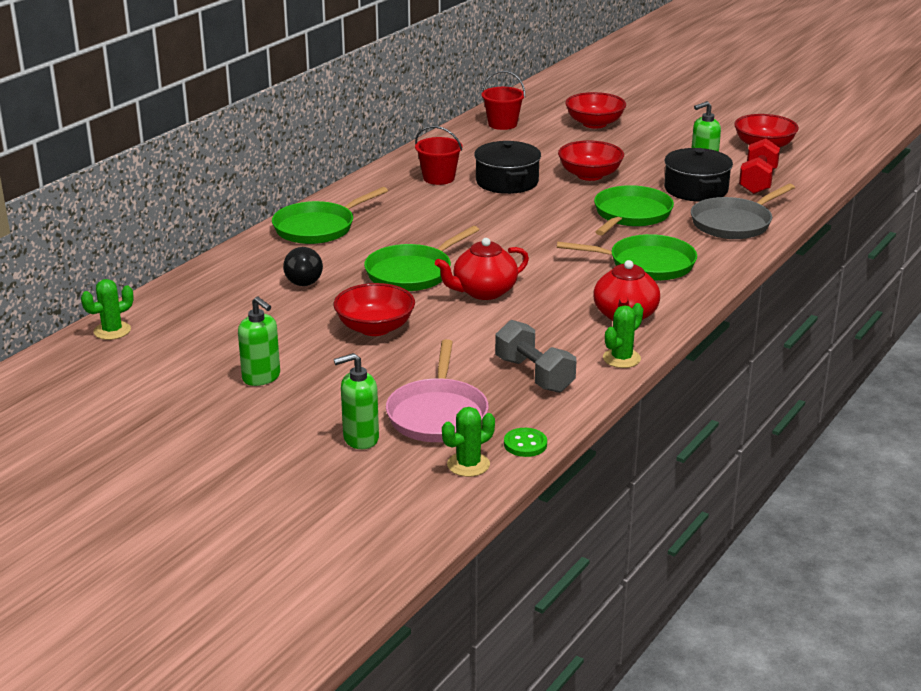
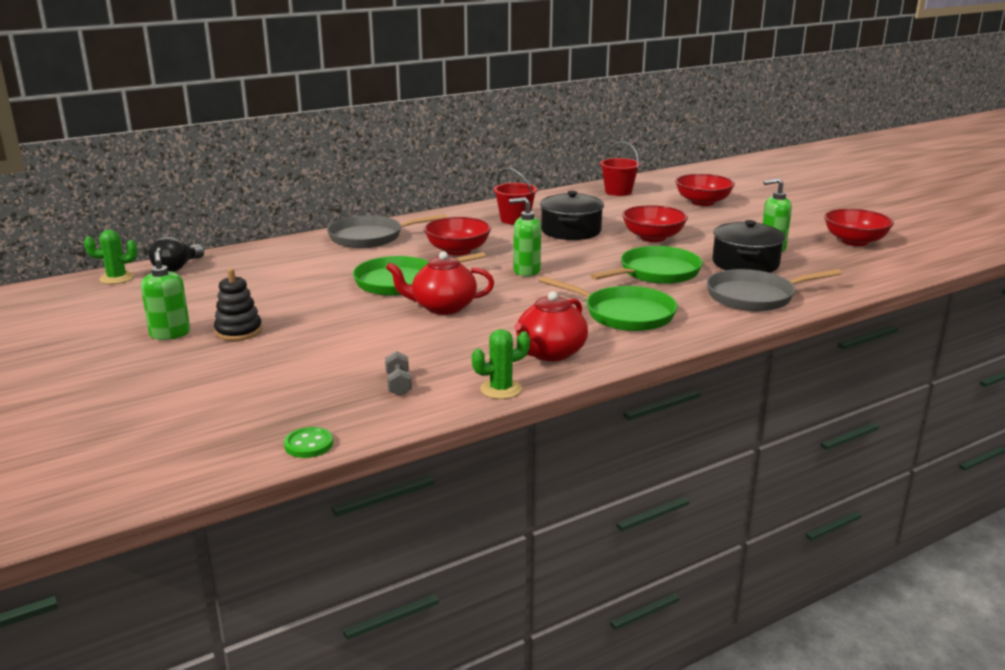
camera: 25 degrees right, 5 degrees down
(304, 279) = (309, 270): black light bulb -> black light bulb (177, 268)
(317, 228) = (370, 237): green pan -> grey pan
(324, 359) = (238, 331): none -> black stacking toy
(360, 439) = (174, 402): green soap dispenser -> green soap dispenser (526, 271)
(375, 328) = (313, 316): red bowl -> red bowl (458, 250)
(438, 414) = (267, 398): pink pan -> none
(468, 464) = (232, 449): green cactus -> none
(534, 375) = (398, 384): grey dumbbell -> grey dumbbell, size x0.54
(757, 182) = (818, 267): red dumbbell -> none

